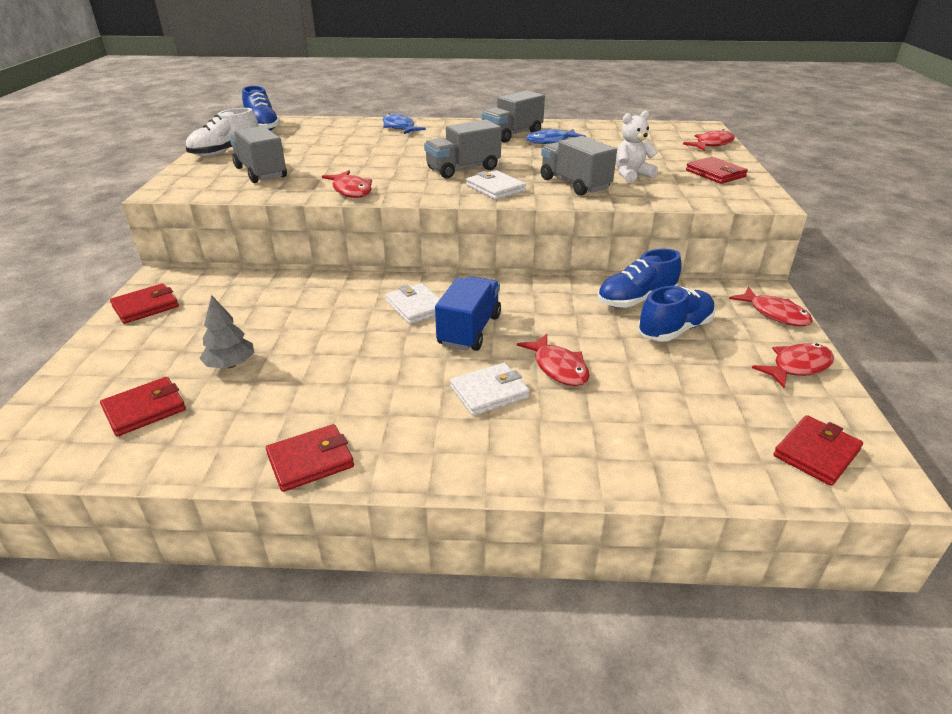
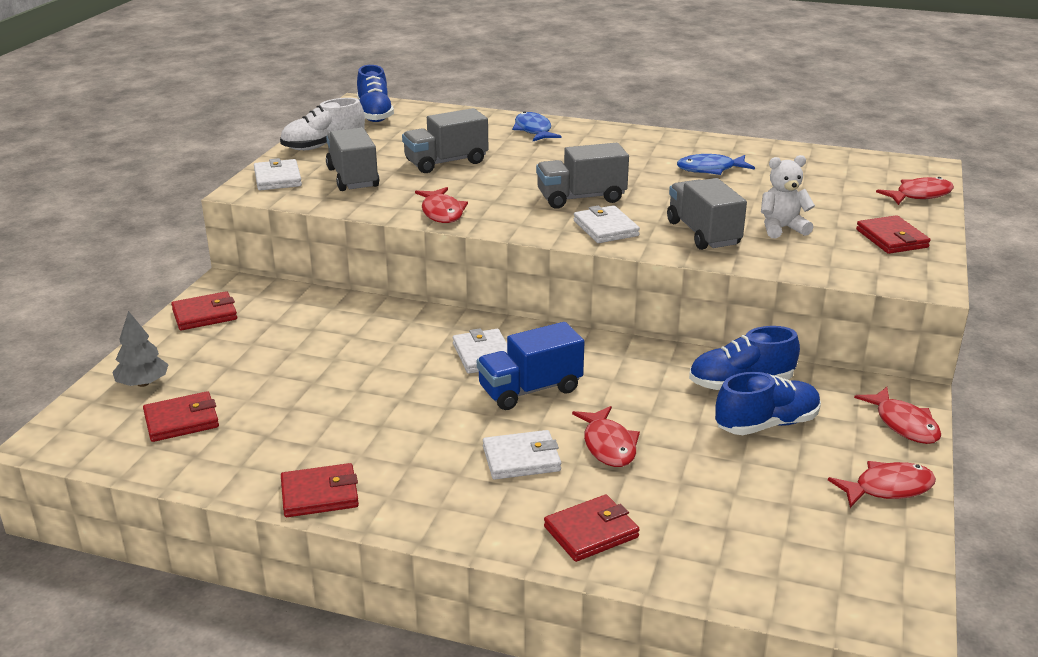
camera: 15 degrees right, 5 degrees down
(191, 179) = (278, 178): none -> white wallet
(230, 364) = (272, 389): grey tree -> grey tree (143, 383)
(469, 330) = (530, 390): blue truck -> blue truck turned 150 degrees counterclockwise
(512, 135) = (667, 154): grey truck -> grey truck (446, 162)
(816, 453) = (843, 579): red wallet -> red wallet (591, 532)

